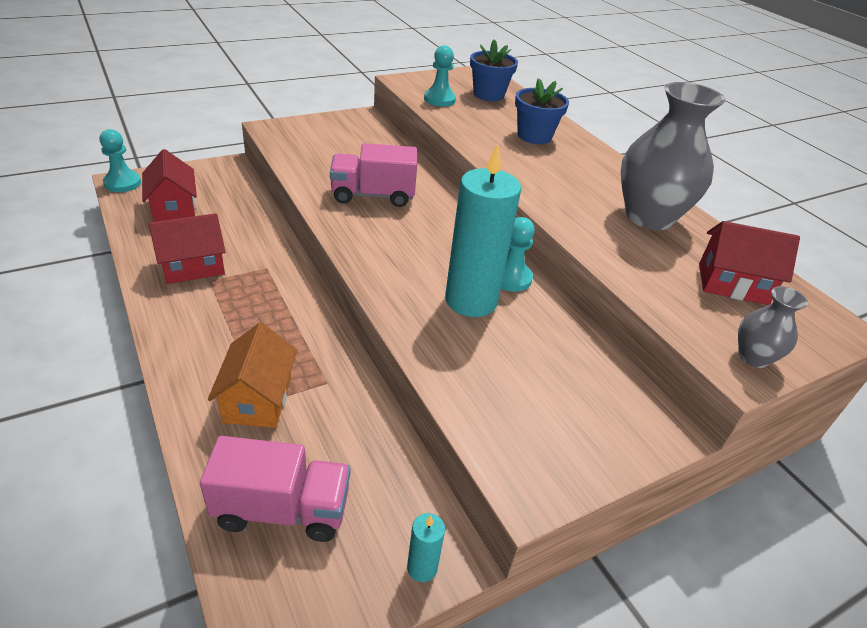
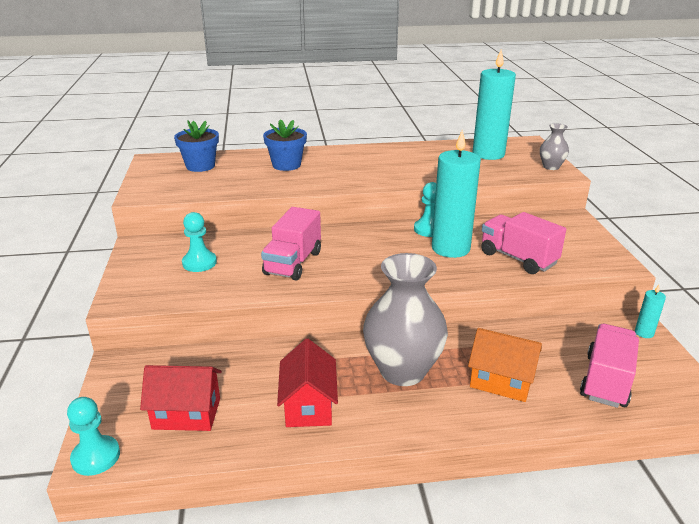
camera: 65 degrees left, 10 degrees down
(439, 99) = (194, 186): turquoise pawn -> turquoise pawn (199, 263)
(481, 366) = (518, 258): none -> pink truck
(649, 217) = (414, 156): grey vase -> grey vase (402, 371)
(732, 284) = (488, 154): red house -> turquoise candle

